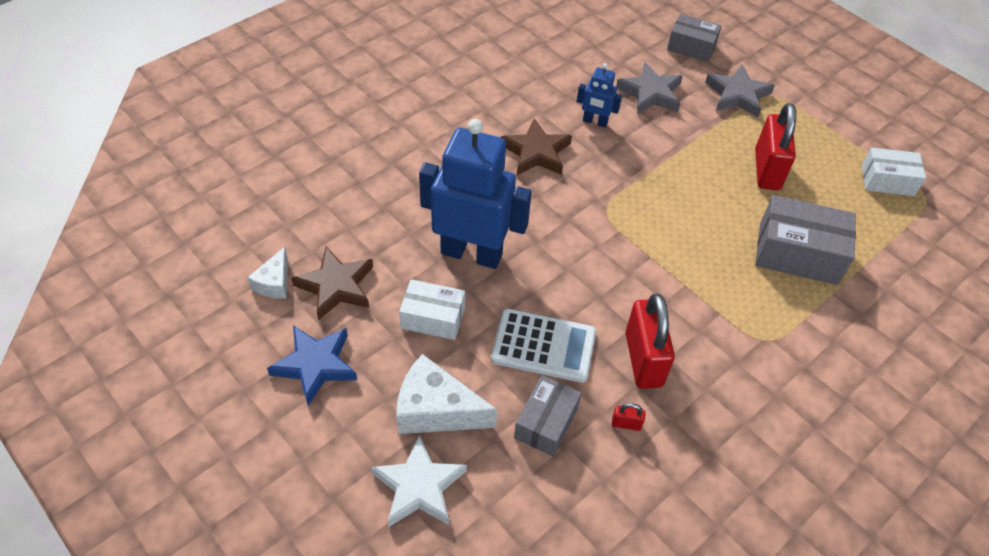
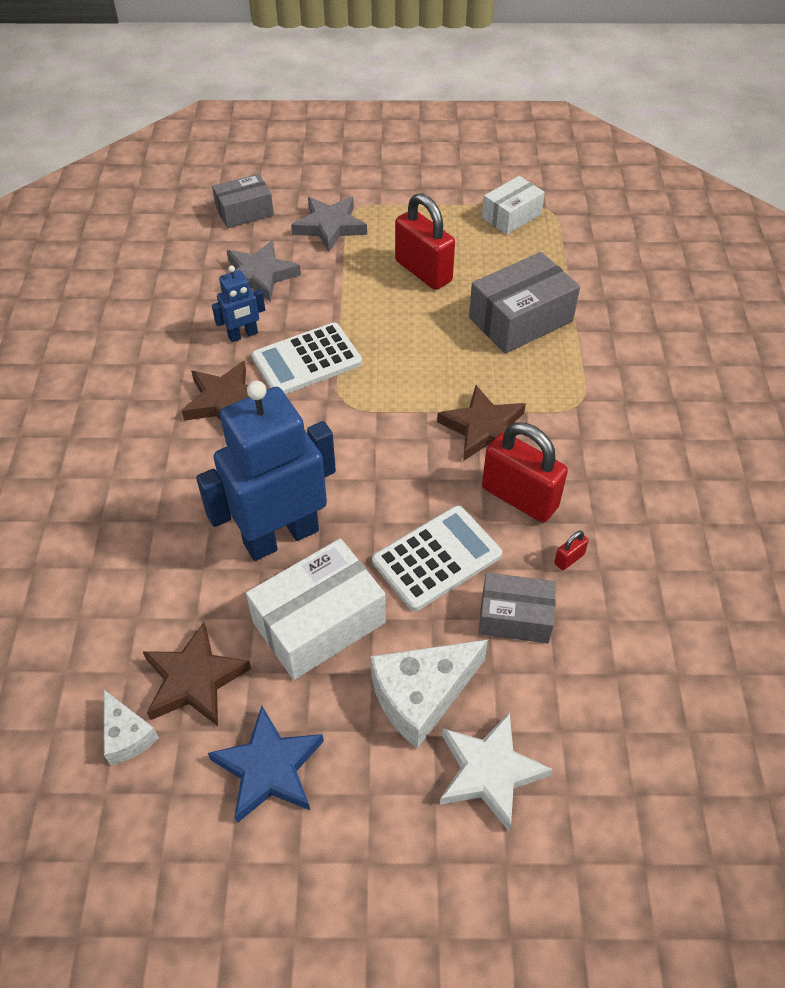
camera: 45 degrees left, 0 degrees up
(433, 318) = (319, 622): white box -> white box, size x1.56
(546, 423) = (515, 617): grey box -> grey box turned 60 degrees counterclockwise
(615, 166) = (307, 360): none -> white calculator
(676, 299) = (483, 428): none -> brown star

